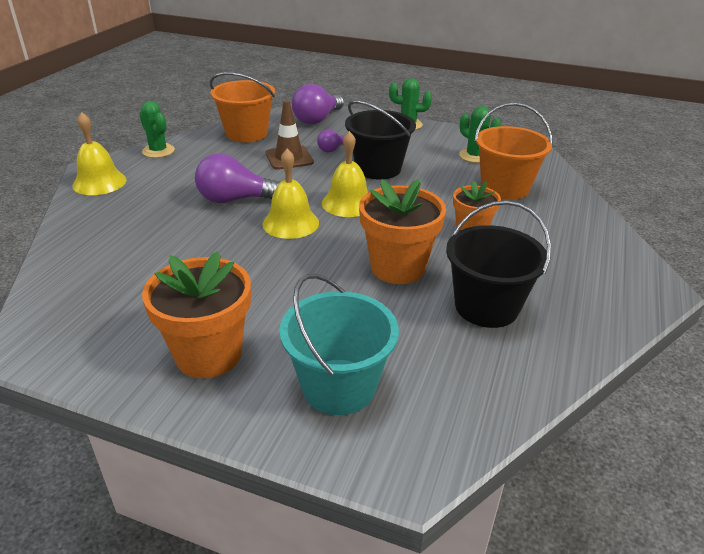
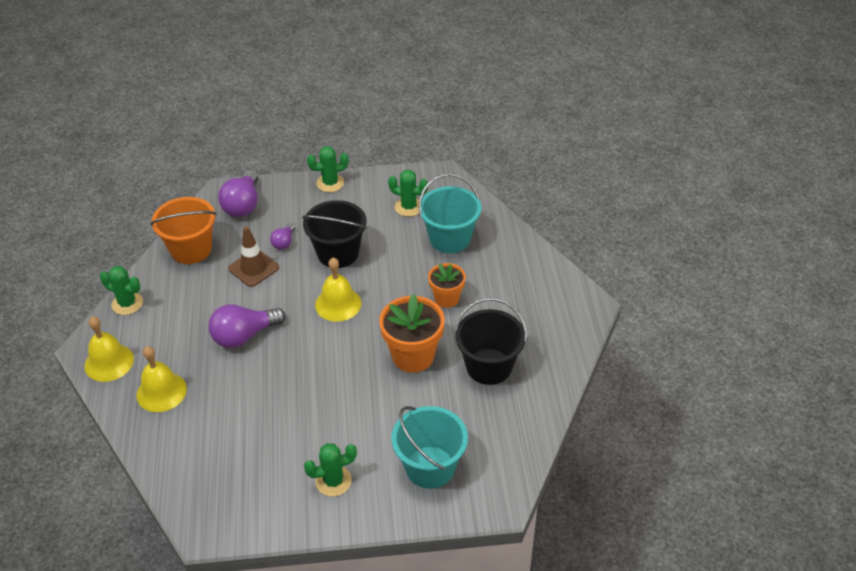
camera: 25 degrees left, 10 degrees up
(208, 355) = (333, 481): orange flower pot -> green cactus
(290, 223) = (307, 343): yellow bell -> yellow bell (161, 392)
(505, 188) = (450, 239): orange bucket -> turquoise bucket

